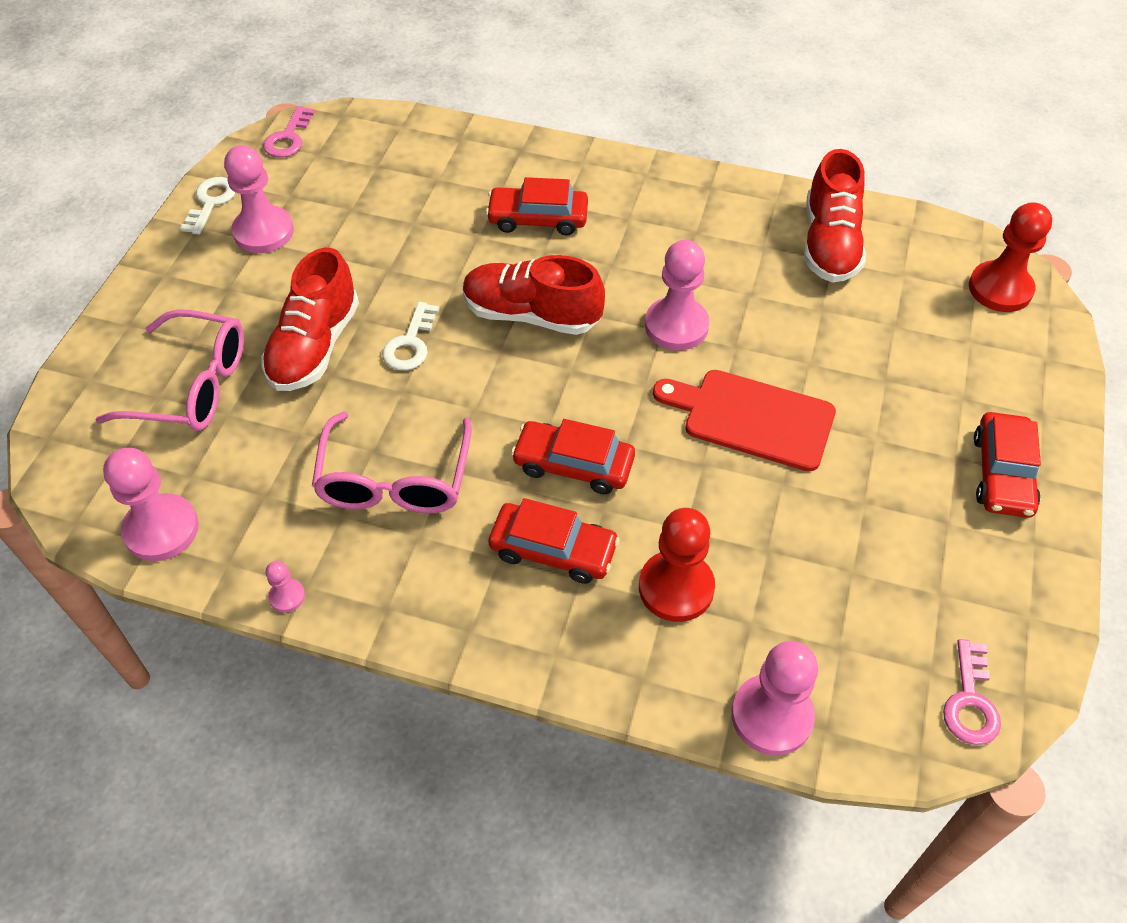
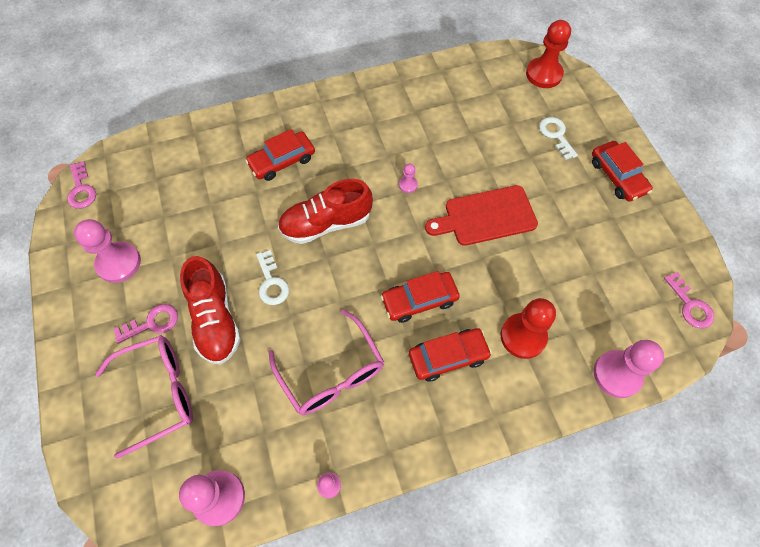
camera: 35 degrees left, 10 degrees up
(211, 202) = (65, 262): white key -> white key (556, 135)
(245, 312) = (152, 323): none -> pink key
(676, 326) = (408, 185): pink pawn -> pink pawn, size x0.47
(829, 244) = (447, 92): red shoe -> none

